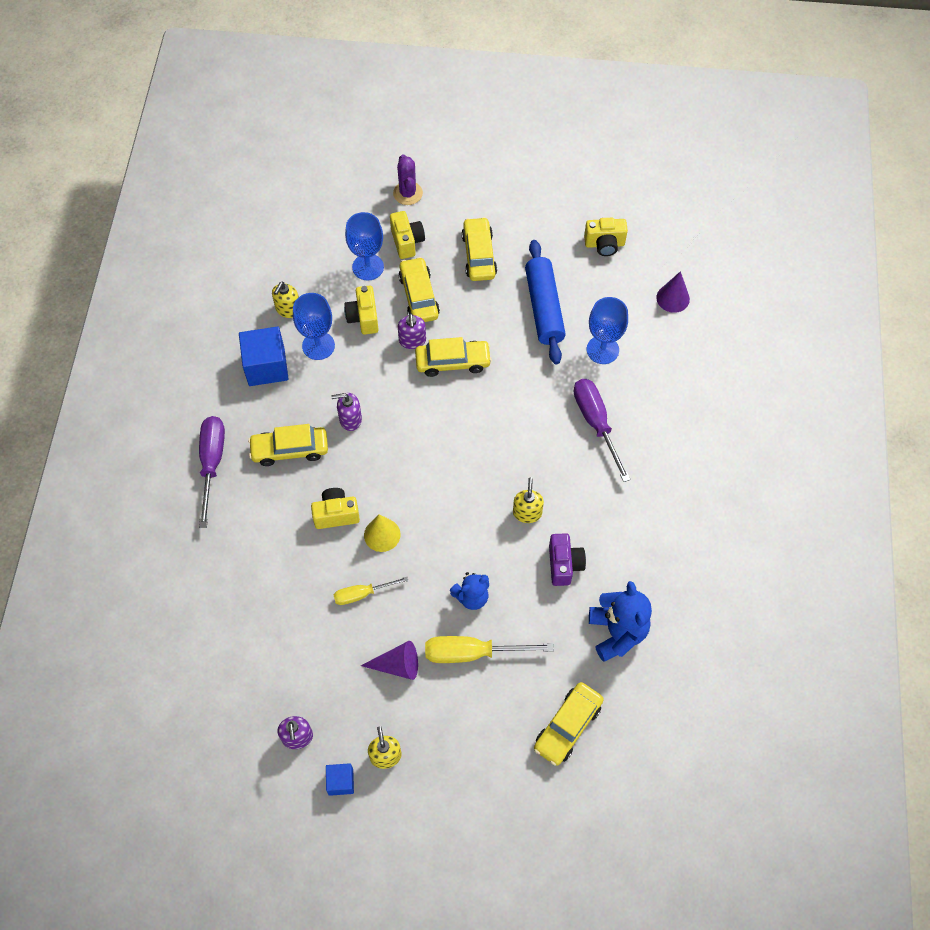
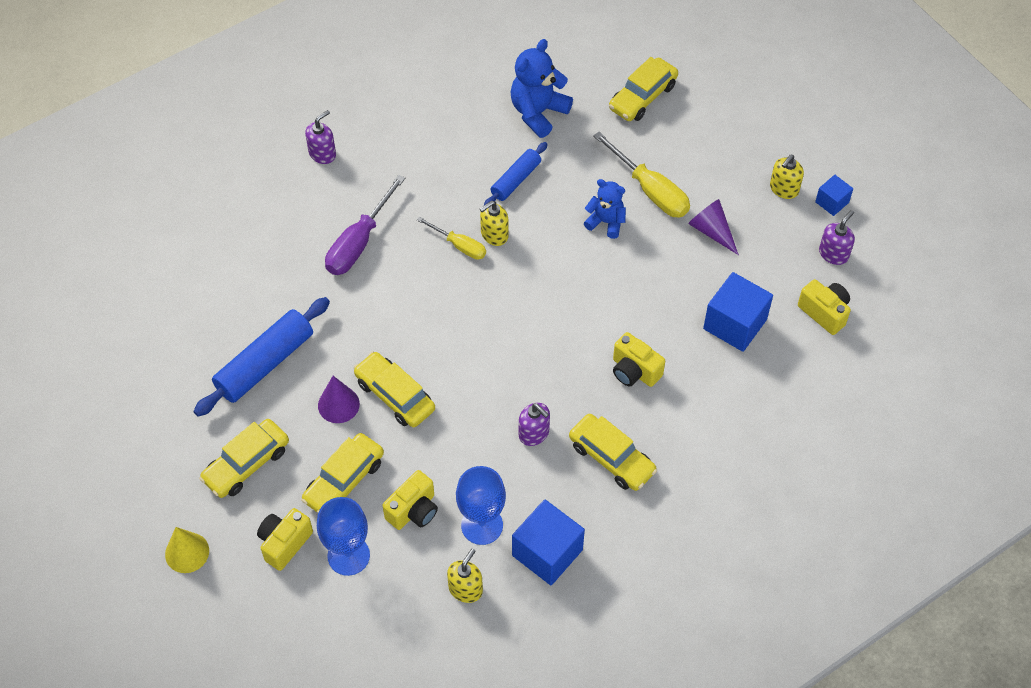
camera: 130 degrees left, 5 degrees down
(212, 463) = (688, 511): purple screwdriver -> none
(288, 309) = (465, 589): yellow soap dispenser -> yellow soap dispenser turned 45 degrees counterclockwise
(308, 611) = (735, 324): none -> blue cube
(362, 594) = (682, 297): yellow screwdriver -> yellow screwdriver (459, 245)
(382, 534) = (617, 323): yellow cone -> yellow cone (187, 552)
(408, 193) = (218, 593): purple cactus -> none
(412, 340) = (401, 447): purple soap dispenser -> purple soap dispenser (322, 153)
(564, 565) = (516, 180): purple camera -> blue rolling pin
(567, 726) = (642, 97): yellow car -> yellow car turned 135 degrees clockwise
(602, 350) = (273, 286): blue goblet -> none
(604, 244) = (141, 364): yellow camera -> yellow camera (824, 312)
(673, 298) = (164, 269): purple cone -> purple cone (338, 404)

